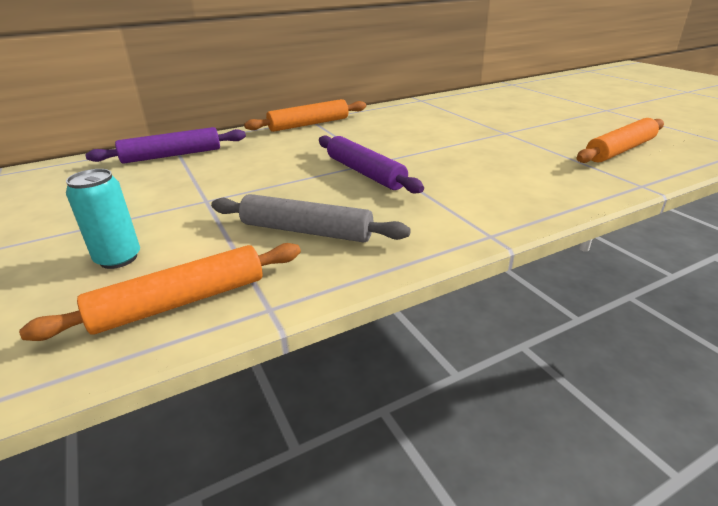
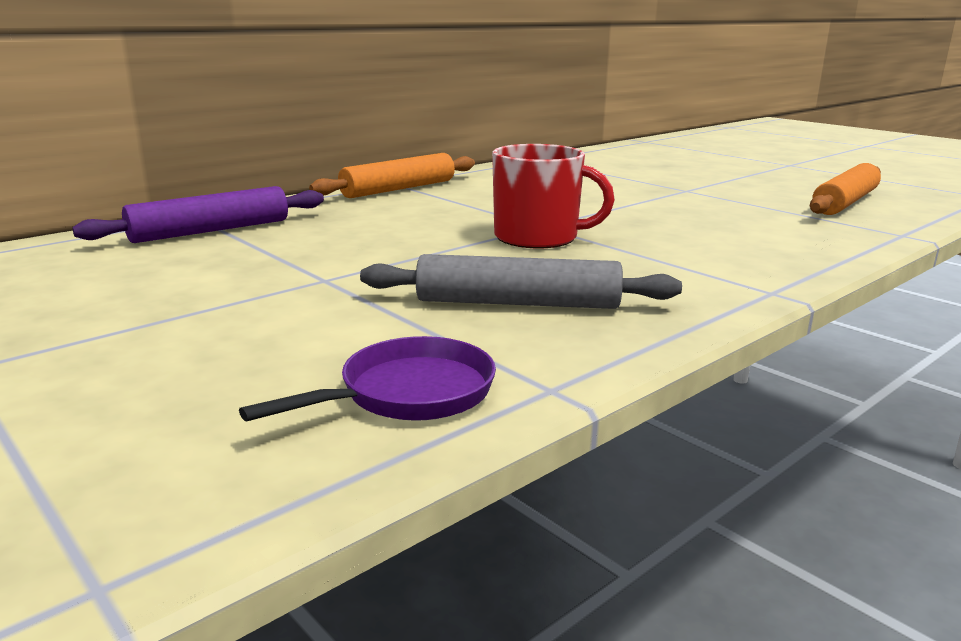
camera: 15 degrees left, 10 degrees down
(118, 259) = (250, 354): turquoise can -> none
(180, 302) = (408, 394): orange rolling pin -> purple pan
(365, 173) = (538, 237): purple rolling pin -> red mug

